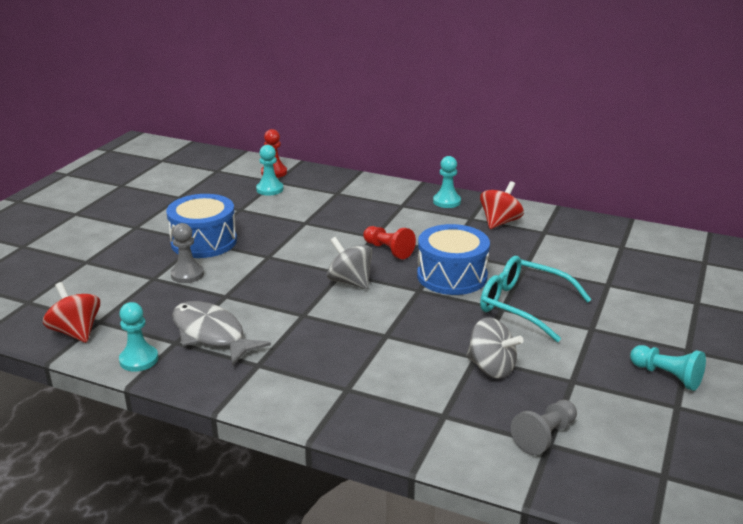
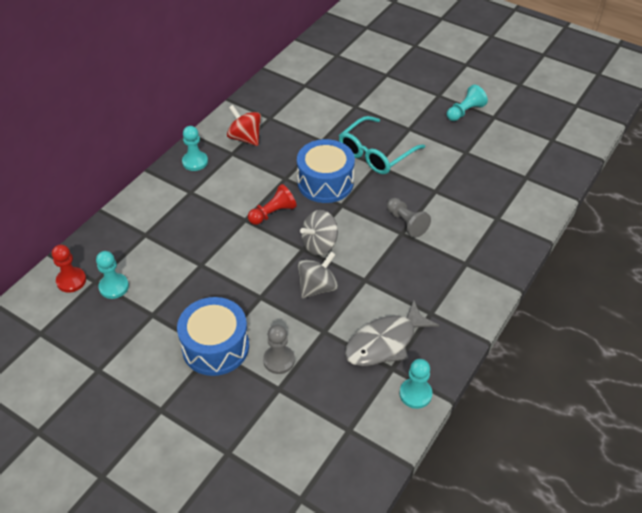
camera: 80 degrees left, 20 degrees up
(76, 332) = (365, 447): red spinning top -> none
(491, 368) = (448, 185): grey spinning top -> grey spinning top (317, 287)
(544, 436) = (519, 177): grey pawn -> grey pawn (406, 223)

